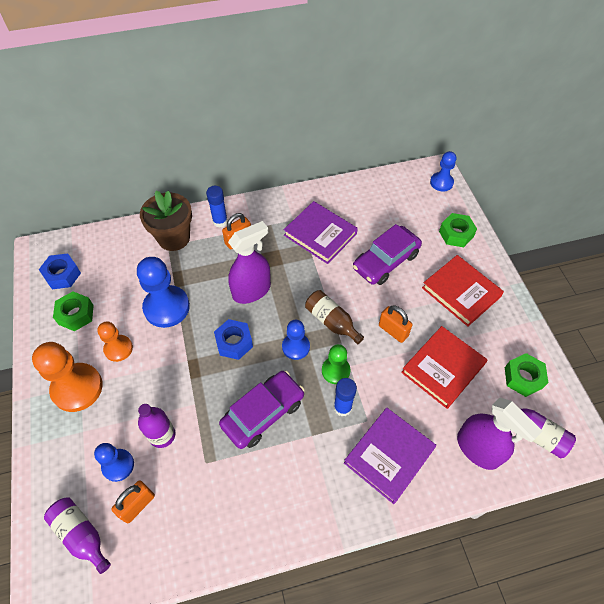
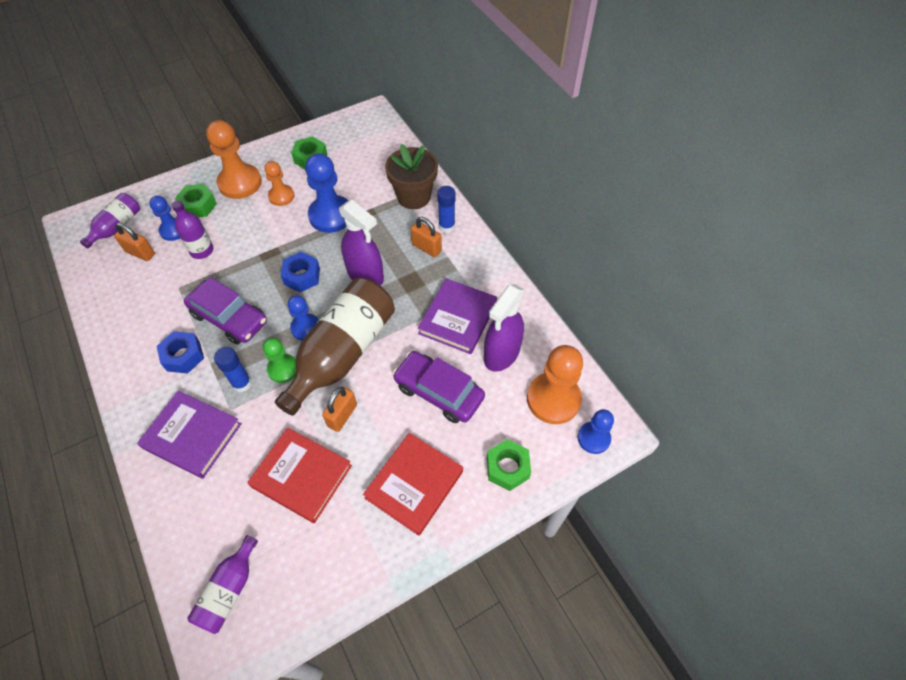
camera: 75 degrees right, 0 degrees up
(62, 275) = (349, 136): blue nut -> blue nut (183, 356)
(331, 321) = (342, 353): brown bottle -> brown bottle, size x2.00
(407, 195) = (553, 399): none -> orange pawn
(478, 449) = (205, 526): purple spray bottle -> purple spray bottle (501, 354)
(523, 378) = (302, 573): green nut -> green nut (198, 206)

